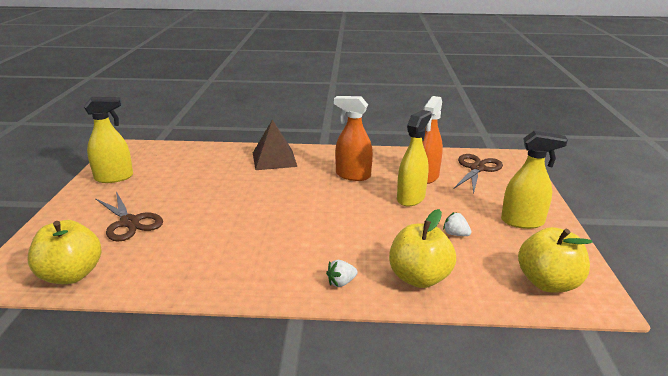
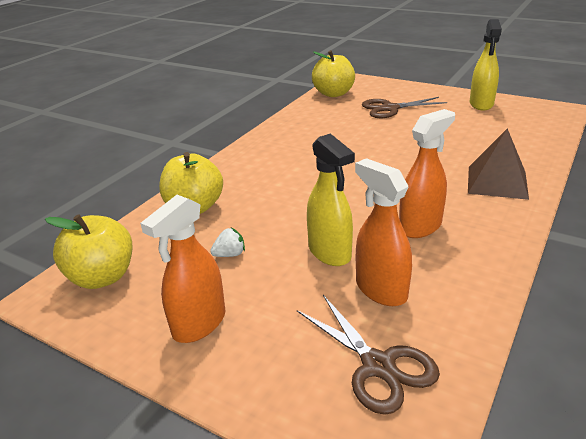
camera: 120 degrees right, 5 degrees up
(341, 282) = (229, 172): white strawberry -> none
(522, 222) = (199, 324): yellow spray bottle -> orange spray bottle

